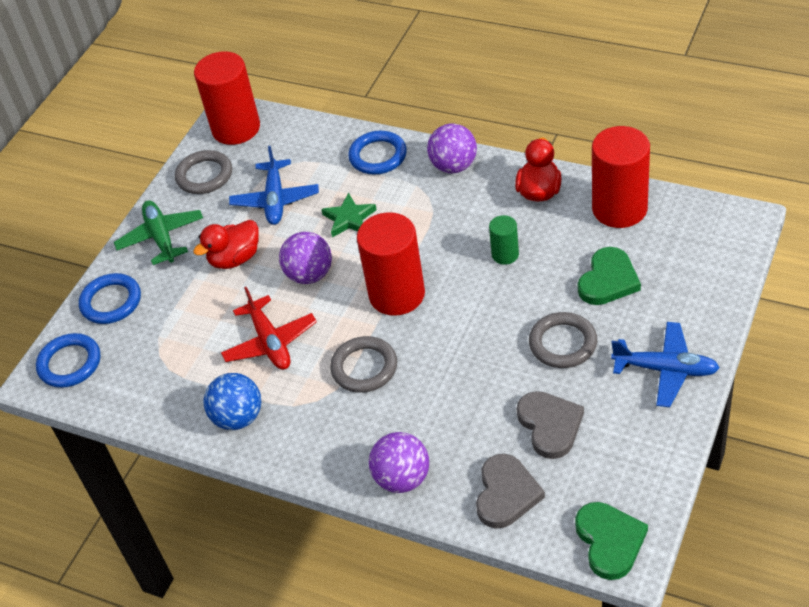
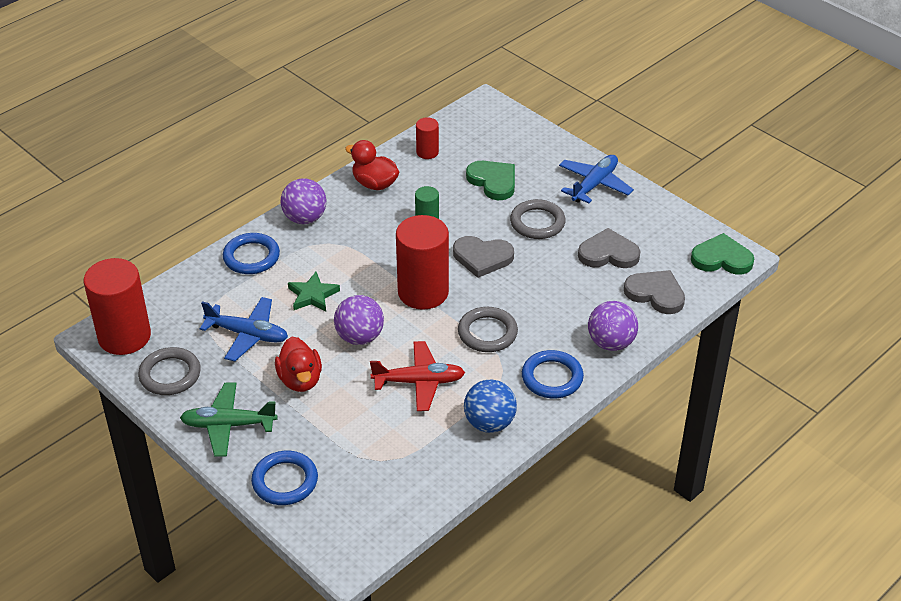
camera: 75 degrees left, 5 degrees down
(70, 363) = (343, 529): blue ring -> blue ring (552, 377)
(476, 319) = (482, 257): none -> grey heart
(619, 209) = (427, 152): red cylinder -> red cylinder, size x0.49

